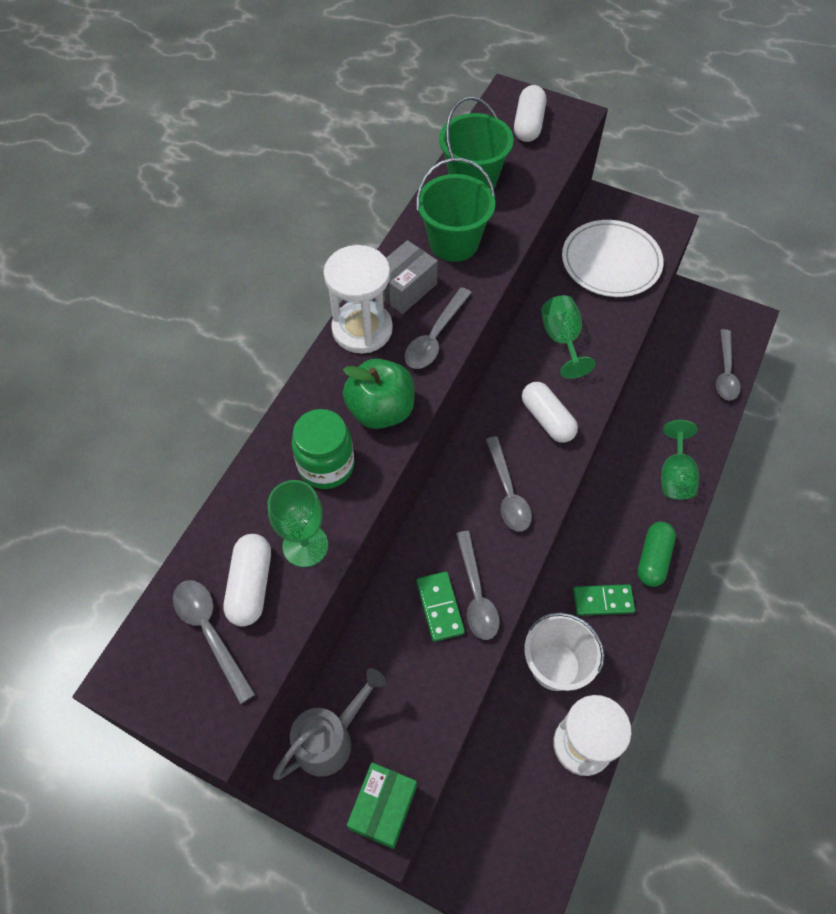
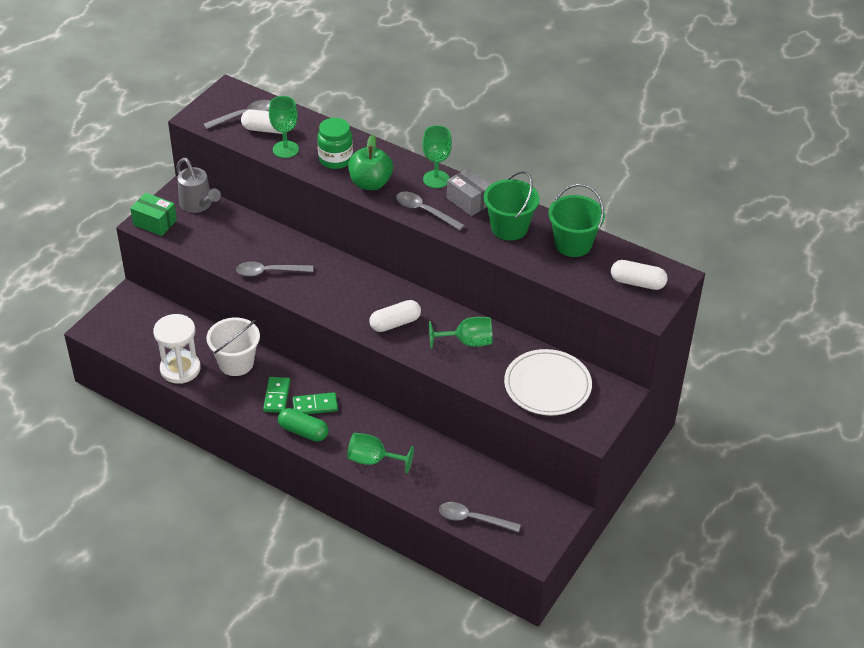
camera: 95 degrees right, 15 degrees down
(362, 329) = (436, 179): white hourglass -> green goblet
(439, 607) = (264, 255): green domino -> green domino (315, 405)
(508, 492) = (339, 295): grey spoon -> none

